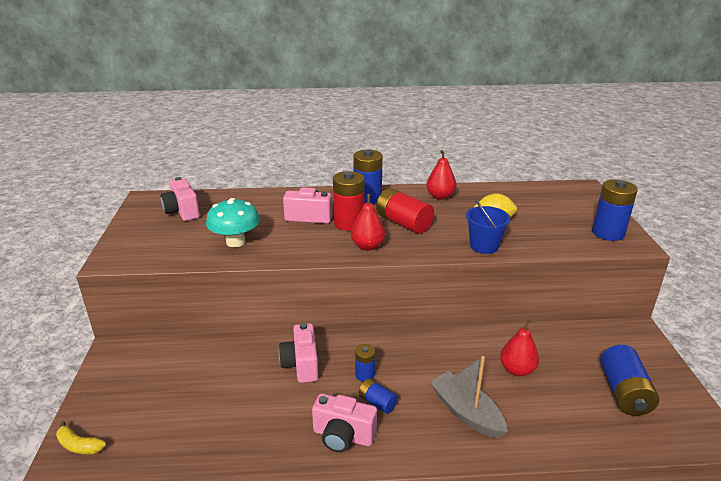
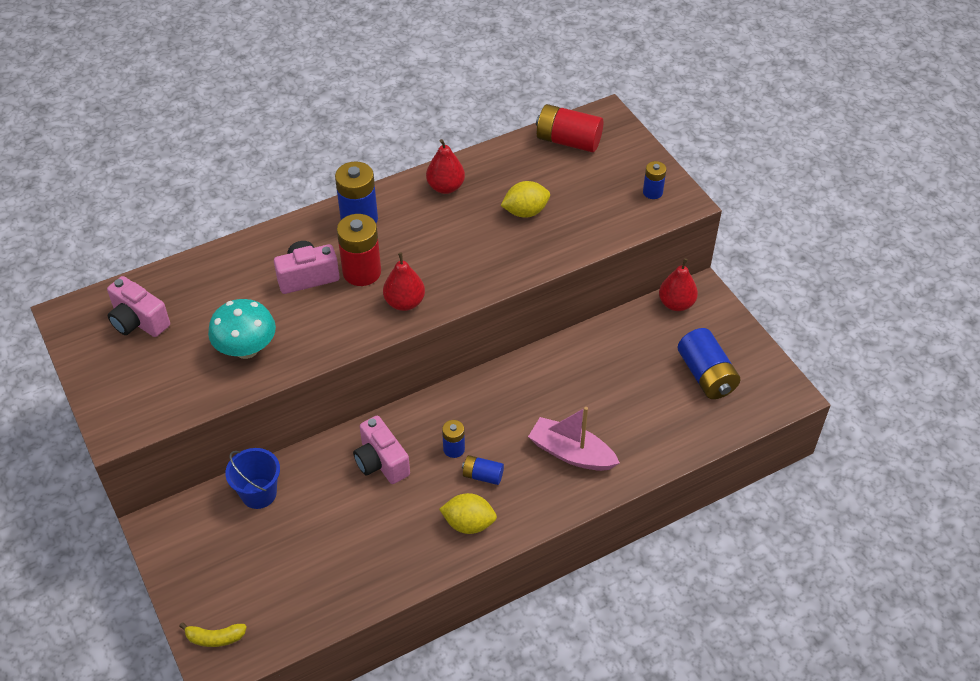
camera: 25 degrees left, 20 degrees up
(343, 436) = (468, 523): pink camera -> yellow lemon
(403, 223) = (425, 250): red battery -> red battery (568, 141)
(466, 412) = (571, 453): grey boat -> pink boat
(484, 246) = (531, 258): blue bucket -> blue bucket (259, 493)
(517, 370) = (601, 385): red pear -> red pear (676, 304)
(608, 233) = (652, 192): blue battery -> blue battery, size x0.55

